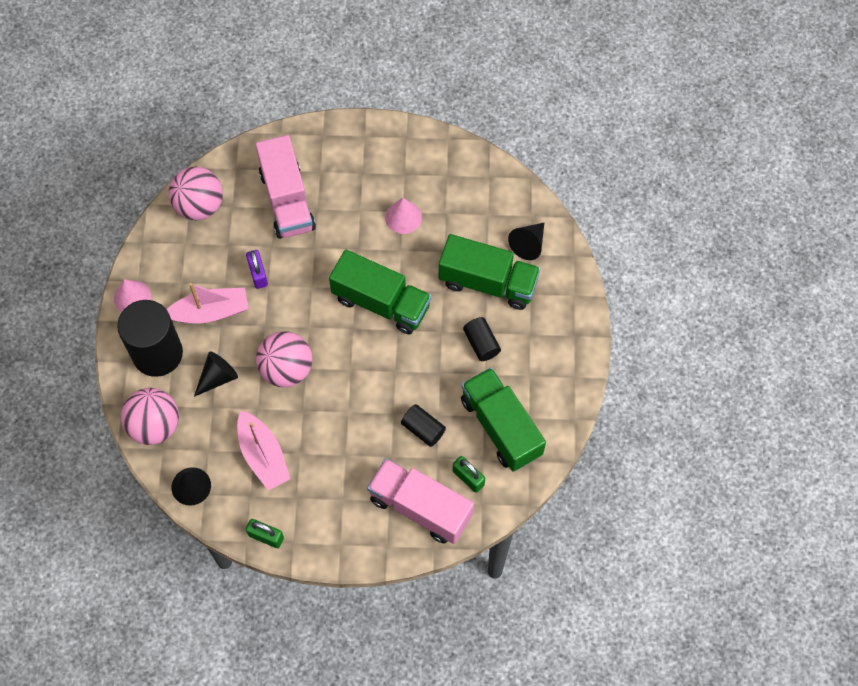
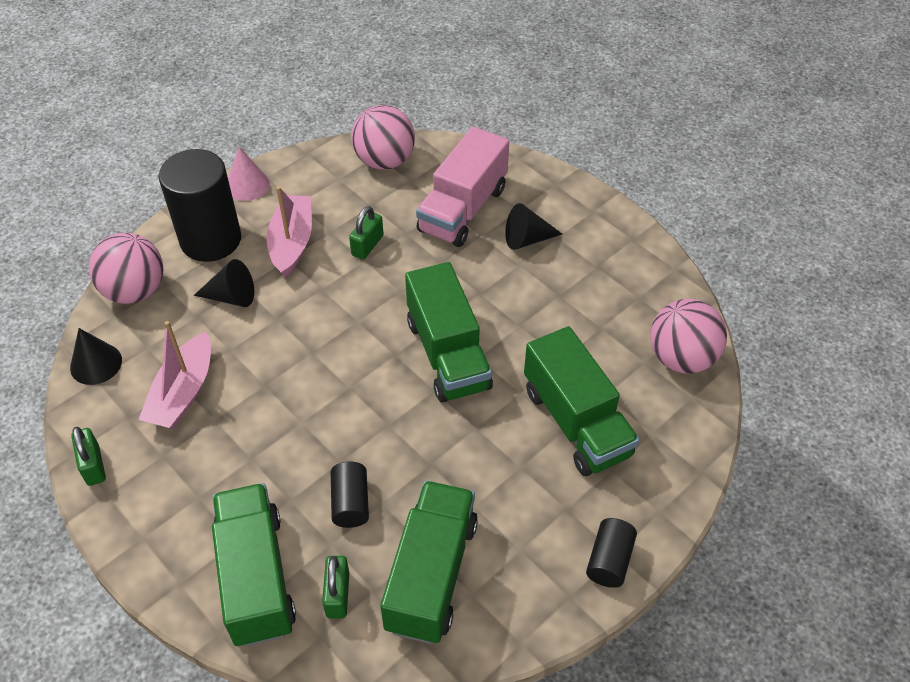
camera: 45 degrees right, 15 degrees down
(210, 312) = (292, 243): pink boat -> pink boat turned 120 degrees counterclockwise
(258, 274) = (367, 245): purple padlock -> green padlock
(286, 369) = (295, 339): pink ball -> pink ball (681, 358)
(403, 217) = (554, 300): pink cone -> none
(420, 507) = (256, 577): pink truck -> green truck
(481, 343) = (504, 473): black cylinder -> black cylinder (609, 560)
(528, 244) = (660, 421): black cone -> black cone (527, 239)

